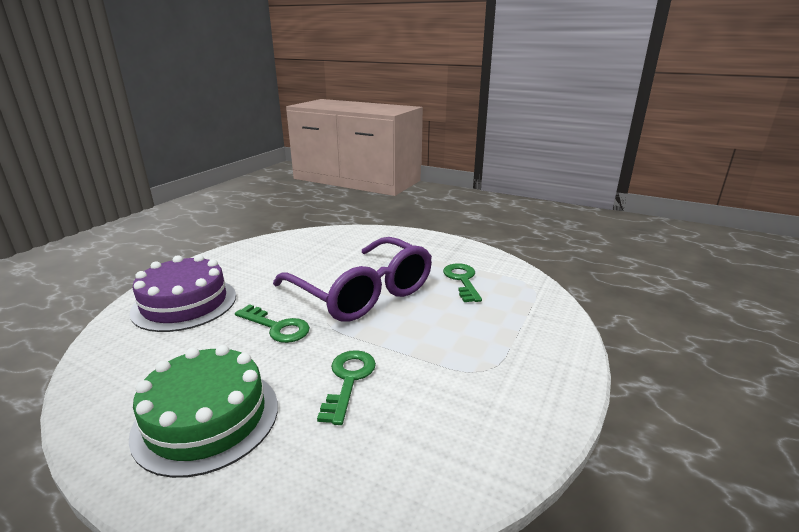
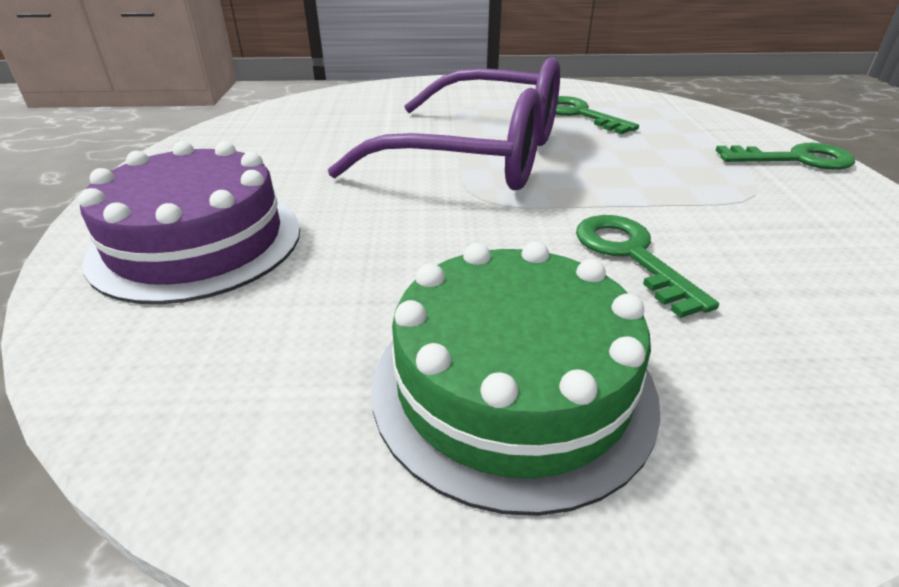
camera: 30 degrees left, 10 degrees up
(277, 327) = (422, 227): green key -> green key (795, 159)

